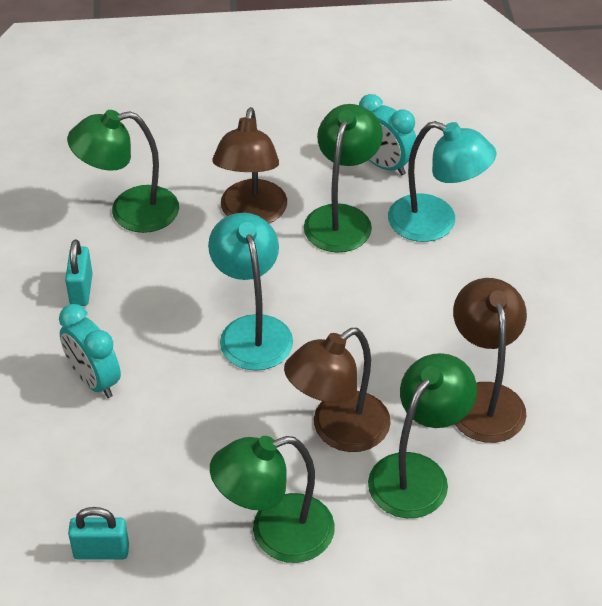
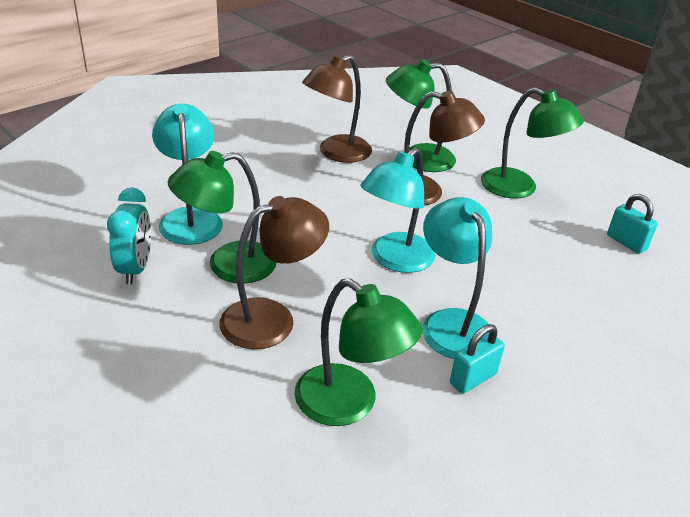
camera: 130 degrees left, 10 degrees down
(94, 381) = (536, 315): turquoise clock -> none
(143, 316) = (451, 323): none -> turquoise lamp

